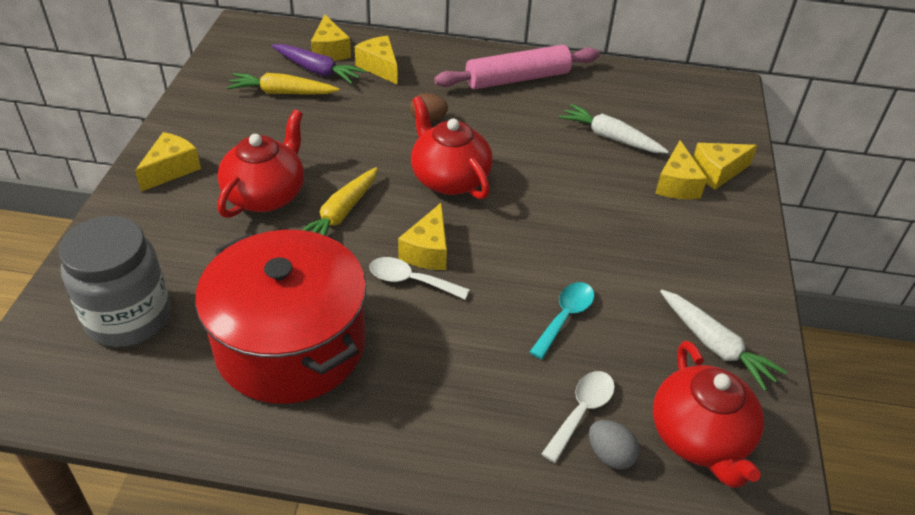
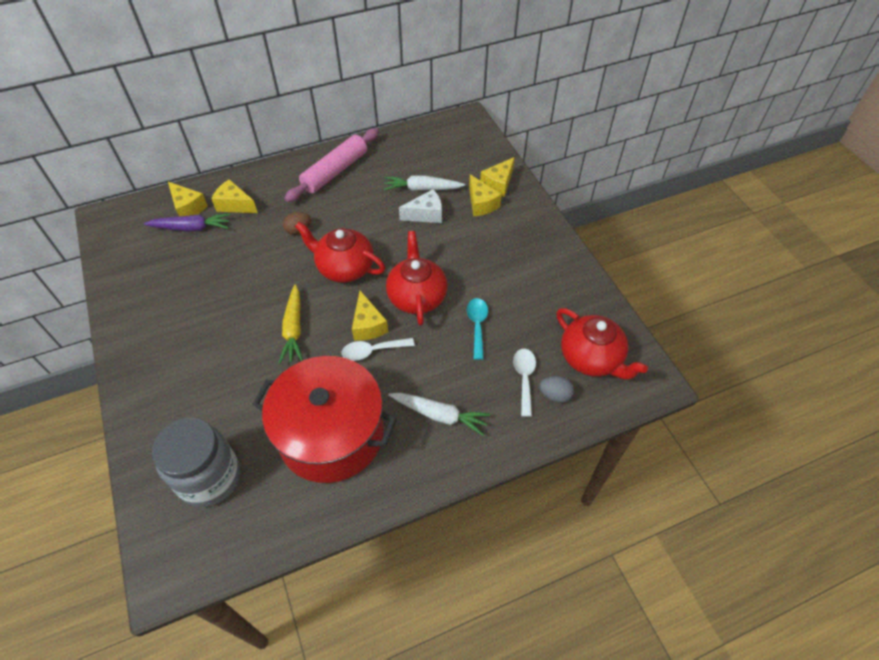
camera: 30 degrees left, 10 degrees up
(171, 169) = (147, 357): yellow cheese -> none
(266, 195) = (232, 341): red teapot -> red teapot (417, 296)
(282, 93) = (180, 258): yellow carrot -> none
(593, 166) = (426, 214): none -> white cheese
(715, 345) = (565, 299): white carrot -> white carrot (439, 415)

